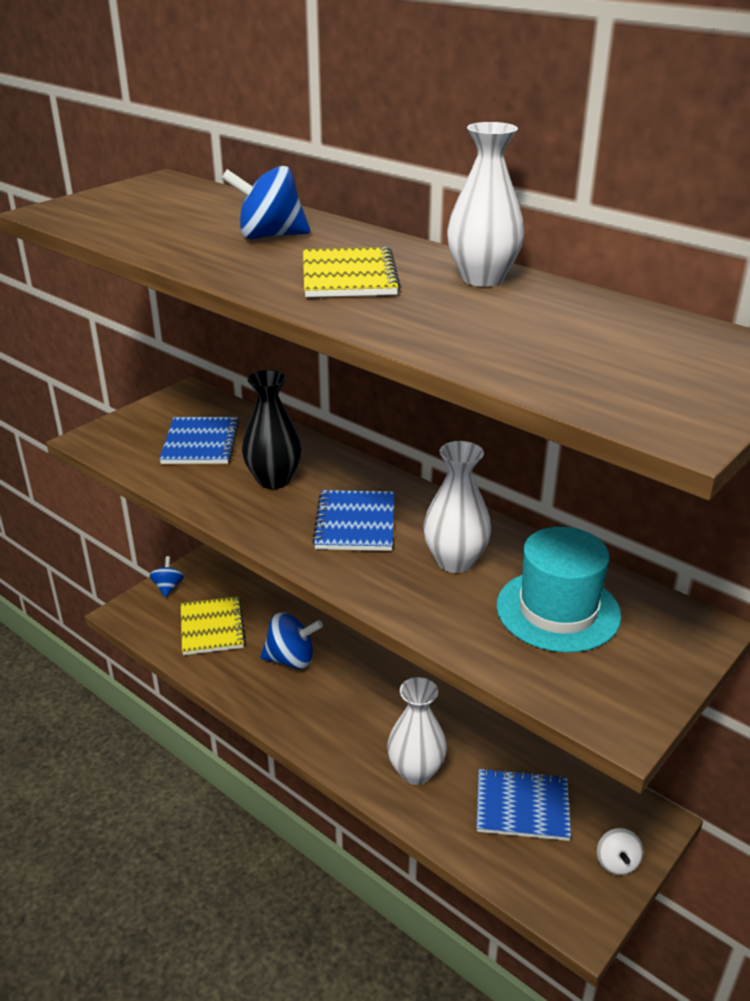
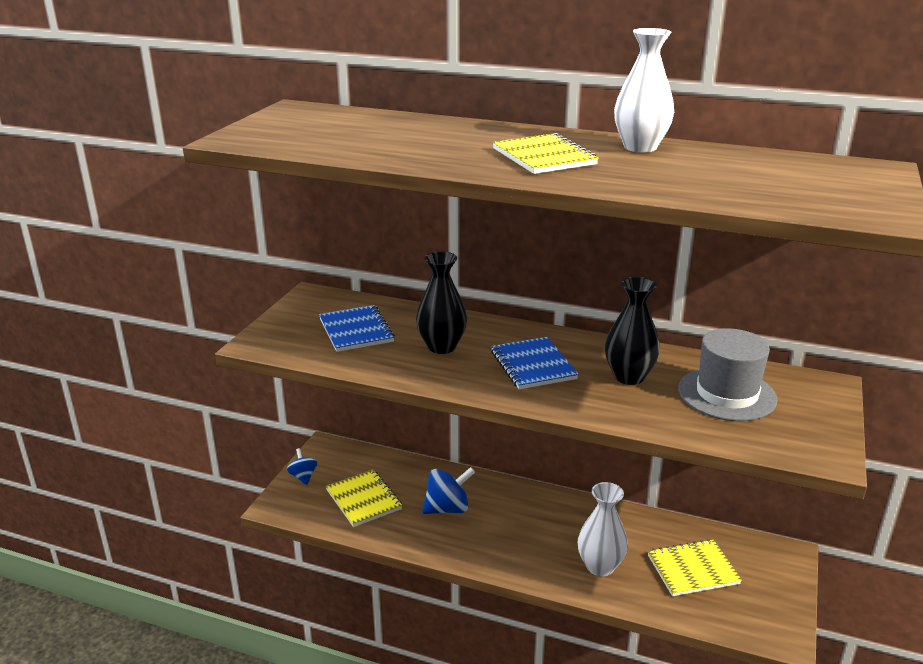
camera: 20 degrees left, 5 degrees down
(269, 236) = (444, 137): blue spinning top -> none
(455, 561) = (629, 376): white vase -> black vase
(522, 806) = (692, 569): blue notebook -> yellow notebook
(558, 610) = (727, 394): turquoise hat -> grey hat
(617, 863) = (781, 589): white spinning top -> none

